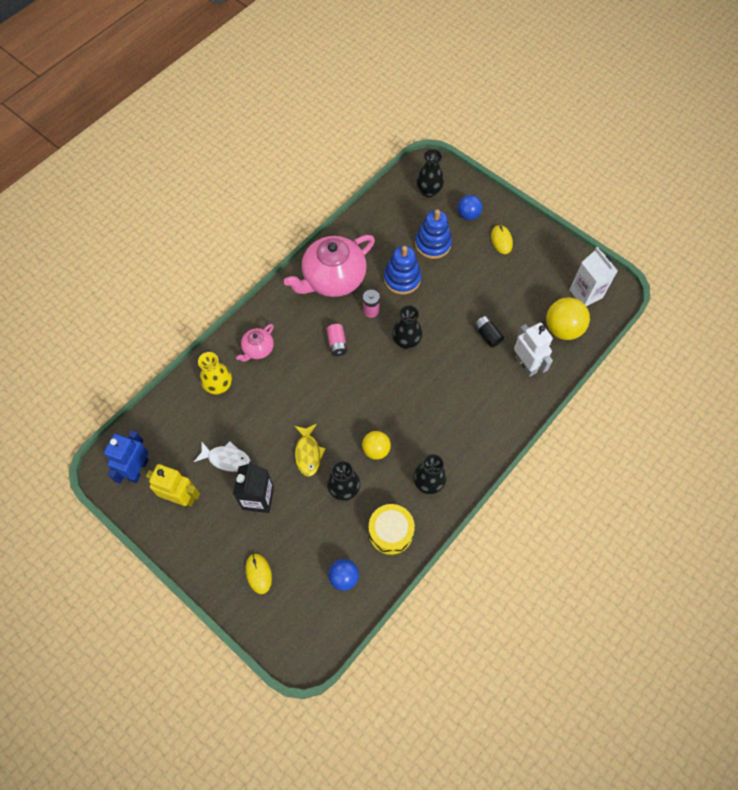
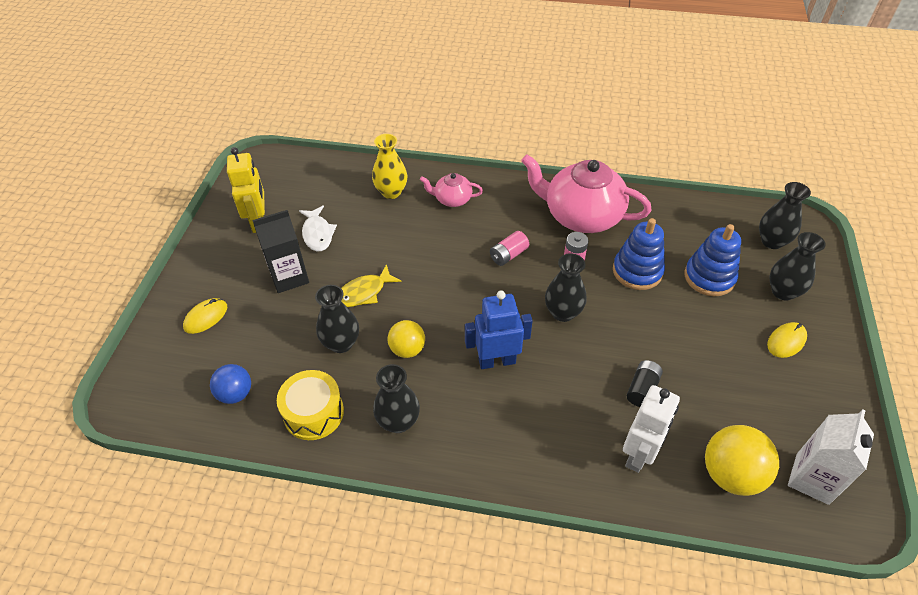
camera: 60 degrees right, 15 degrees down
(138, 469) = (270, 181): blue robot -> blue robot (497, 361)
(468, 215) = (783, 292): blue ball -> black vase

